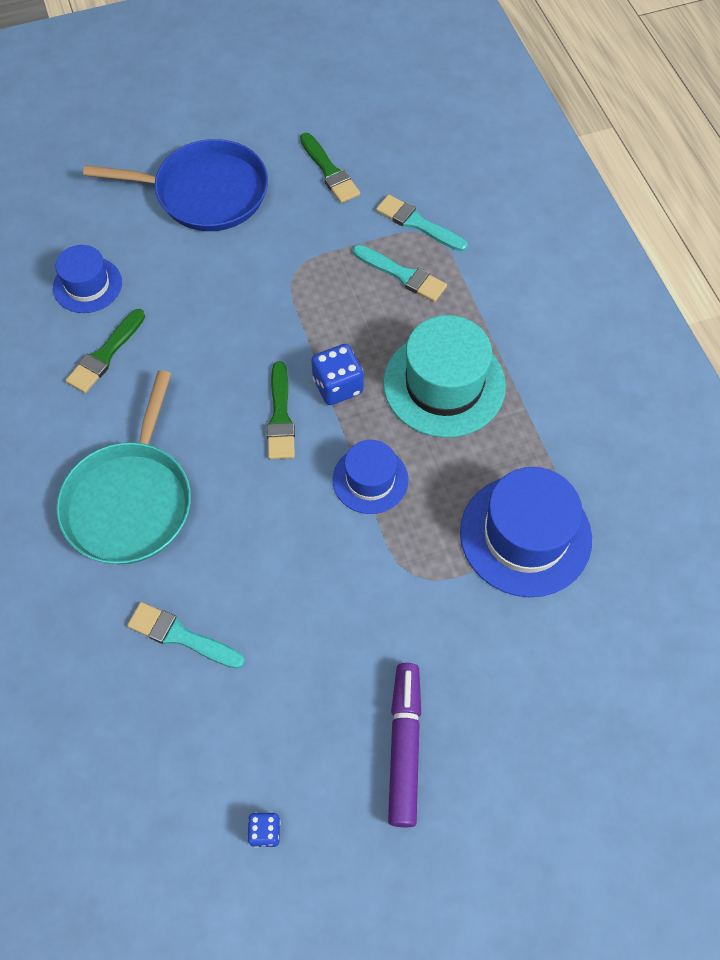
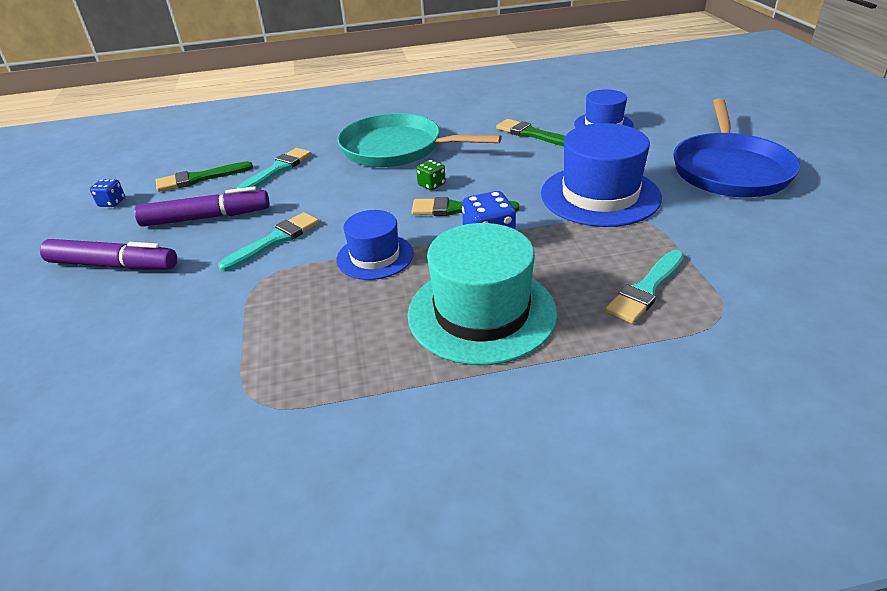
camera: 100 degrees right, 25 degrees down
(228, 448) = (431, 185): none -> green dice
(302, 681) = (206, 218): none -> purple marker
(329, 171) = (799, 241): green brush -> green brush (199, 178)
(417, 223) = (738, 306): turquoise brush -> turquoise brush (275, 240)
(525, 535) = (262, 362): blue hat -> blue hat (600, 195)

